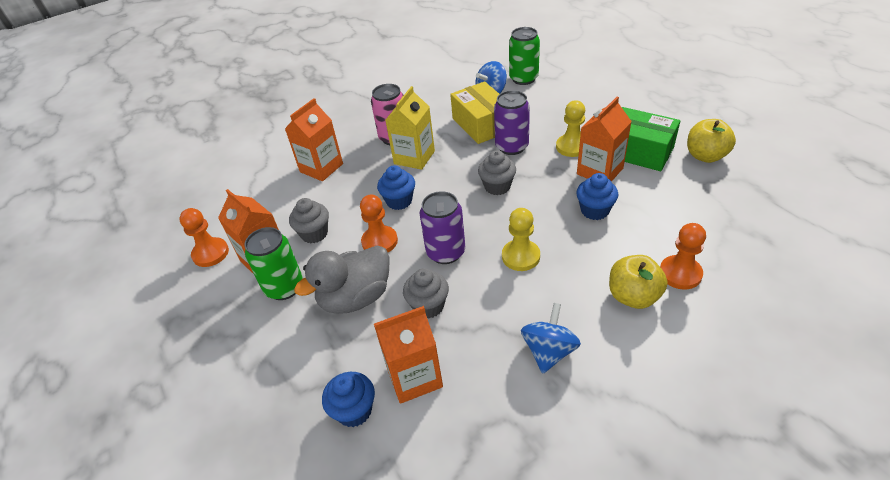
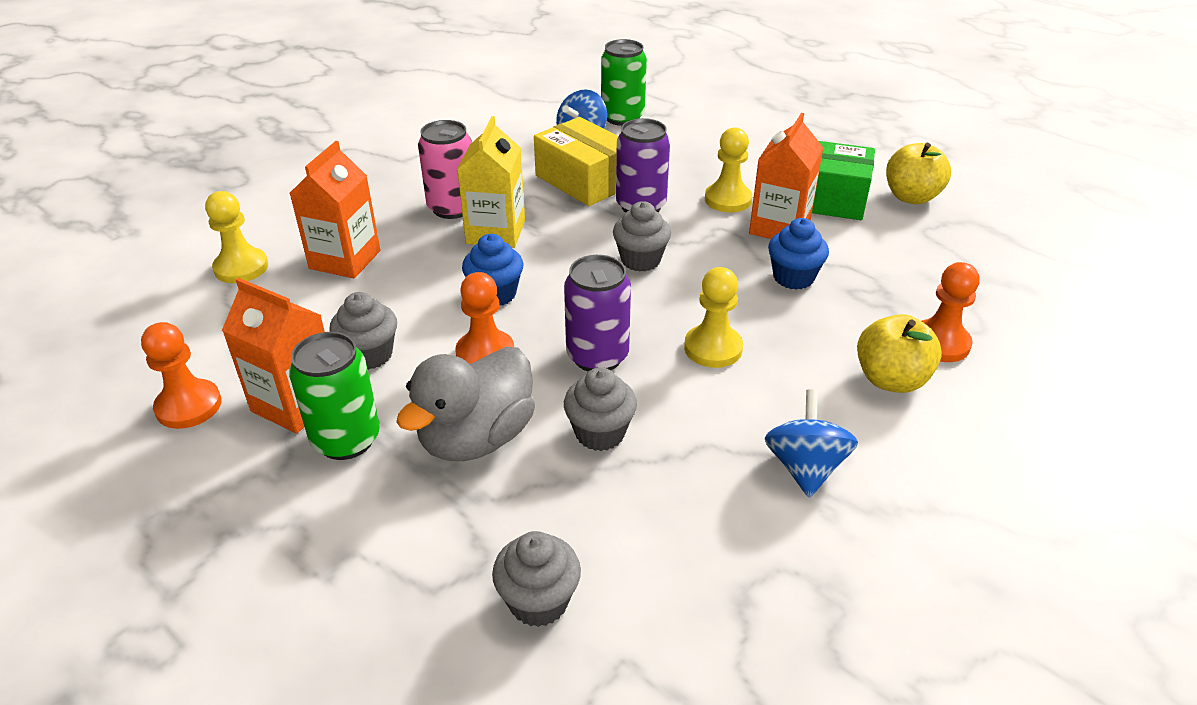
camera: 20 degrees left, 5 degrees down
(264, 167) = (241, 268): none -> yellow pawn
(354, 411) = (538, 601): blue cupcake -> grey cupcake
(414, 377) = (617, 535): orange carton -> none

